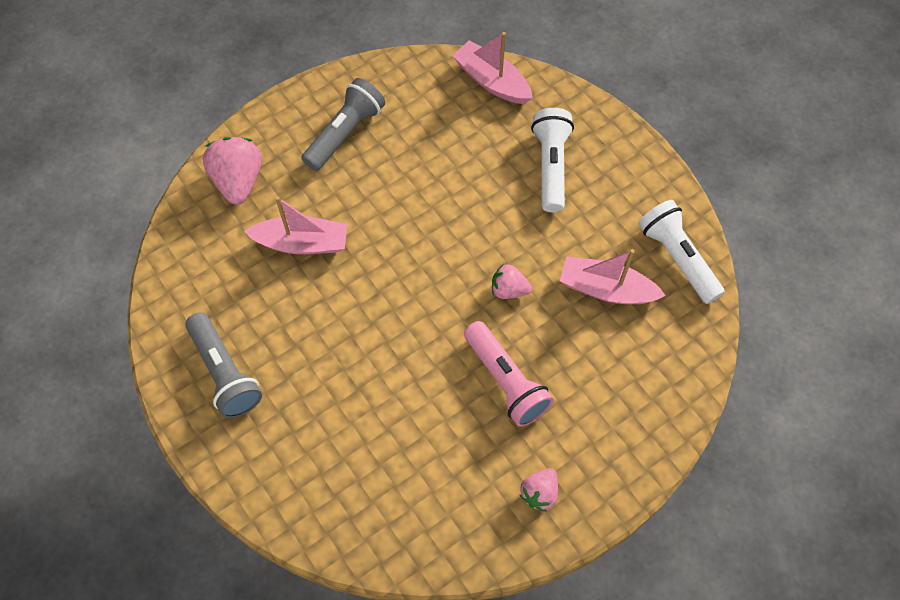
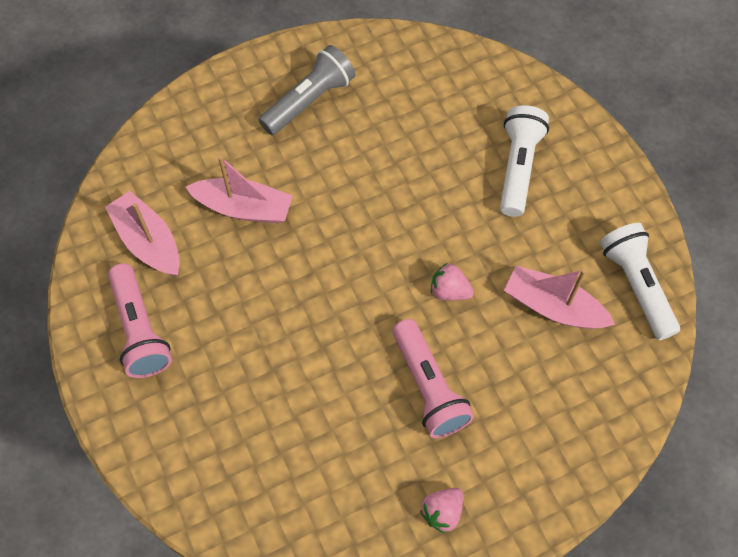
camera: 10 degrees right, 0 degrees up
(224, 373) = (139, 330): grey flashlight -> pink flashlight
(238, 181) = (191, 134): pink strawberry -> none
(492, 81) = (472, 68): pink boat -> pink boat (148, 241)

